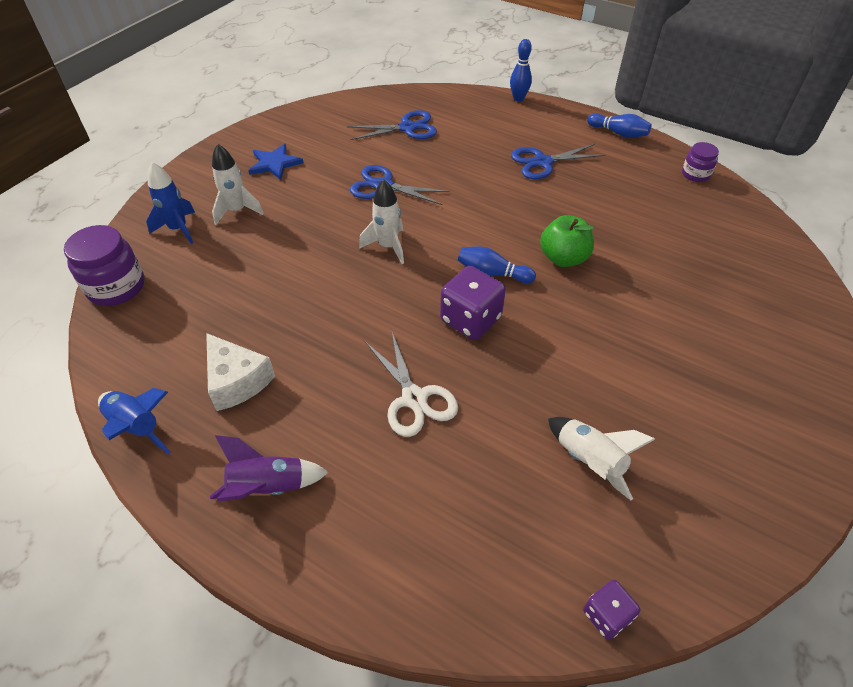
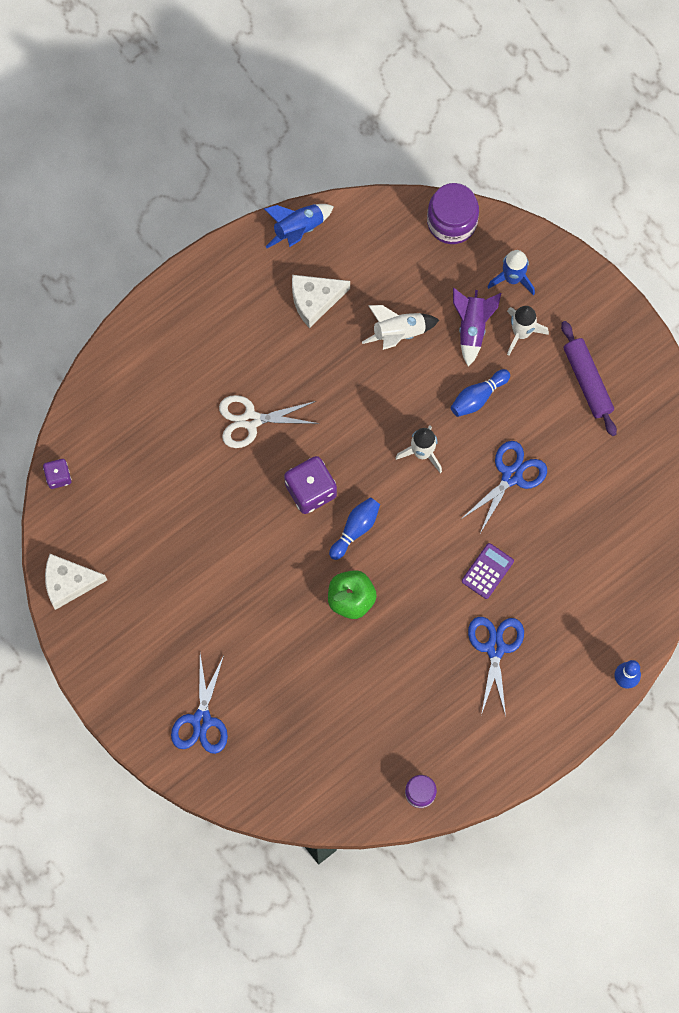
camera: 110 degrees right, 25 degrees up
(268, 487) = (217, 305): purple rocket -> purple rocket (472, 327)
(274, 163) = (587, 381): blue star -> purple rolling pin
(407, 128) = (607, 533): blue scissors -> blue scissors (201, 720)
(479, 181) = (487, 571): none -> purple calculator
(589, 461) = (155, 518): white rocket -> white rocket (399, 332)
(618, 133) = (517, 755): blue bowling pin -> blue bowling pin (478, 397)
(739, 537) = (69, 583): none -> white cheese

